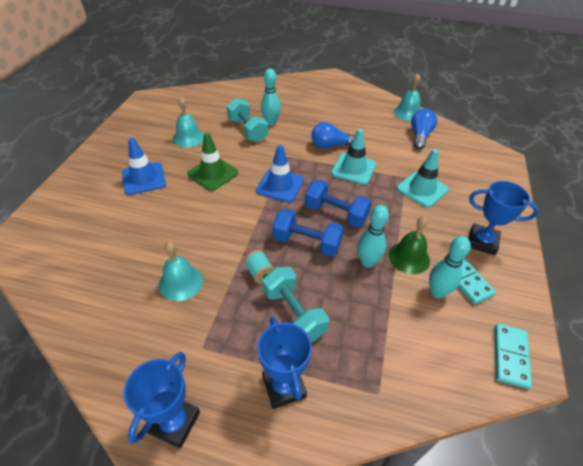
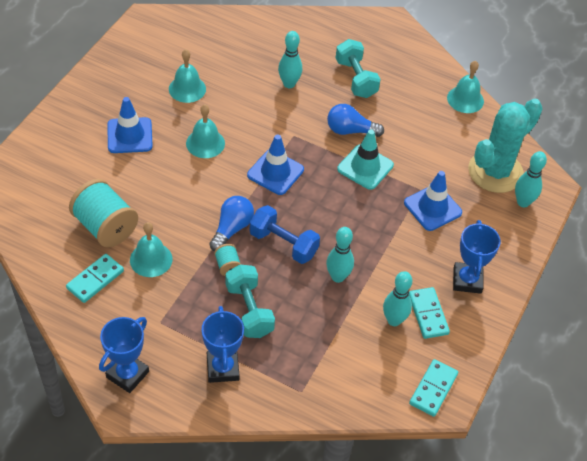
camera: 10 degrees right, 5 degrees up
(123, 315) = (95, 279): none -> turquoise domino
(129, 260) = (105, 227): none -> turquoise spool
(213, 173) = (205, 143): green traffic cone -> turquoise bell
(248, 130) = (258, 90): turquoise dumbbell -> turquoise dumbbell (356, 79)
(336, 213) = (325, 218): blue dumbbell -> none
(409, 257) = (382, 280): green bell -> none
(420, 136) = (464, 137): blue light bulb -> blue light bulb (232, 229)
(422, 189) = (432, 208): turquoise traffic cone -> blue traffic cone
(456, 155) = (495, 172): none -> turquoise cactus
(482, 242) = (467, 280): blue trophy -> blue trophy turned 60 degrees clockwise
(490, 172) = (523, 202): none -> turquoise bowling pin

